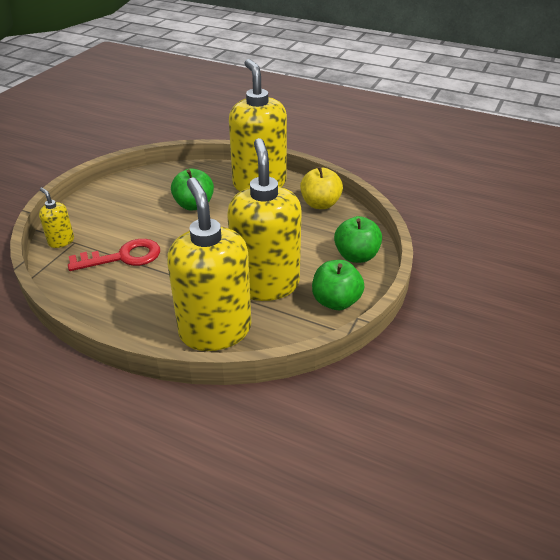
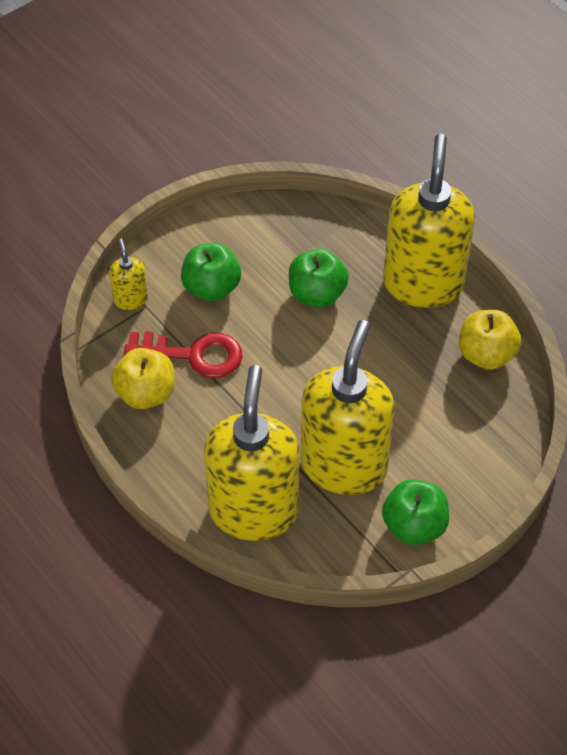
camera: 25 degrees right, 15 degrees up
(96, 288) = (146, 393): none -> yellow apple
(356, 256) = (481, 465): green apple -> green apple (211, 288)

